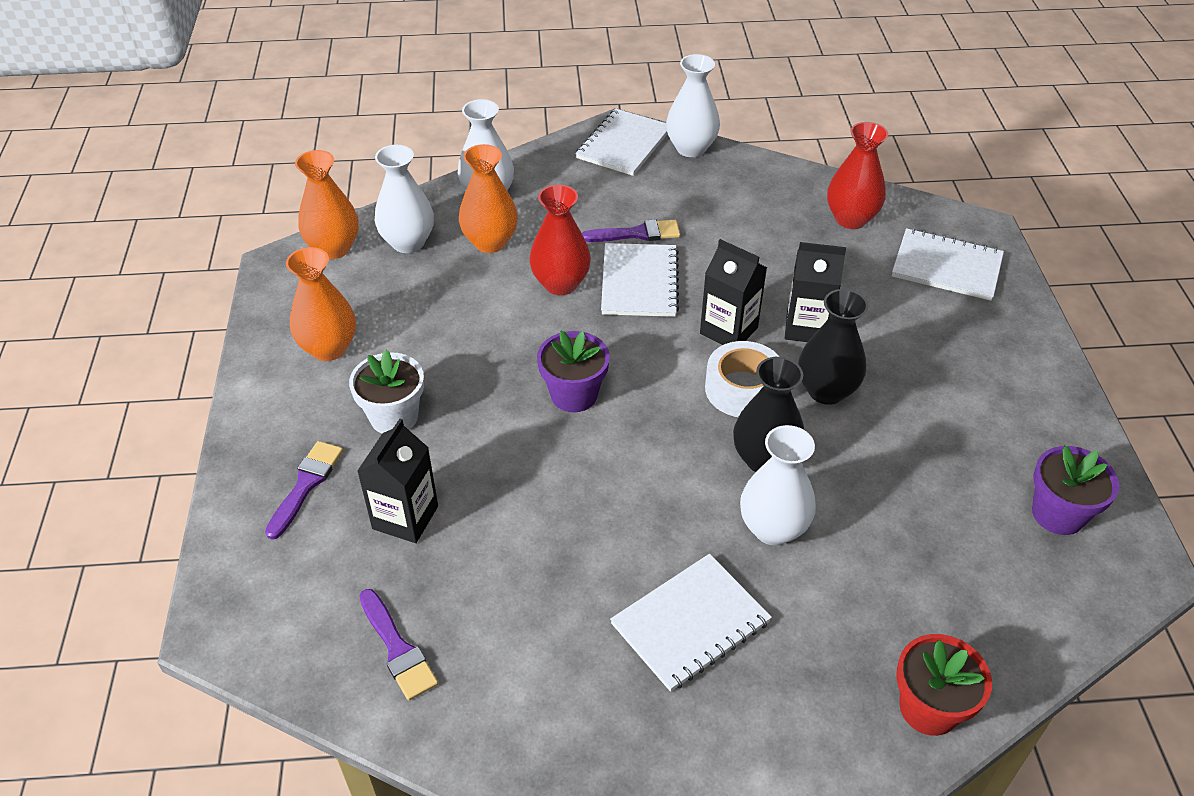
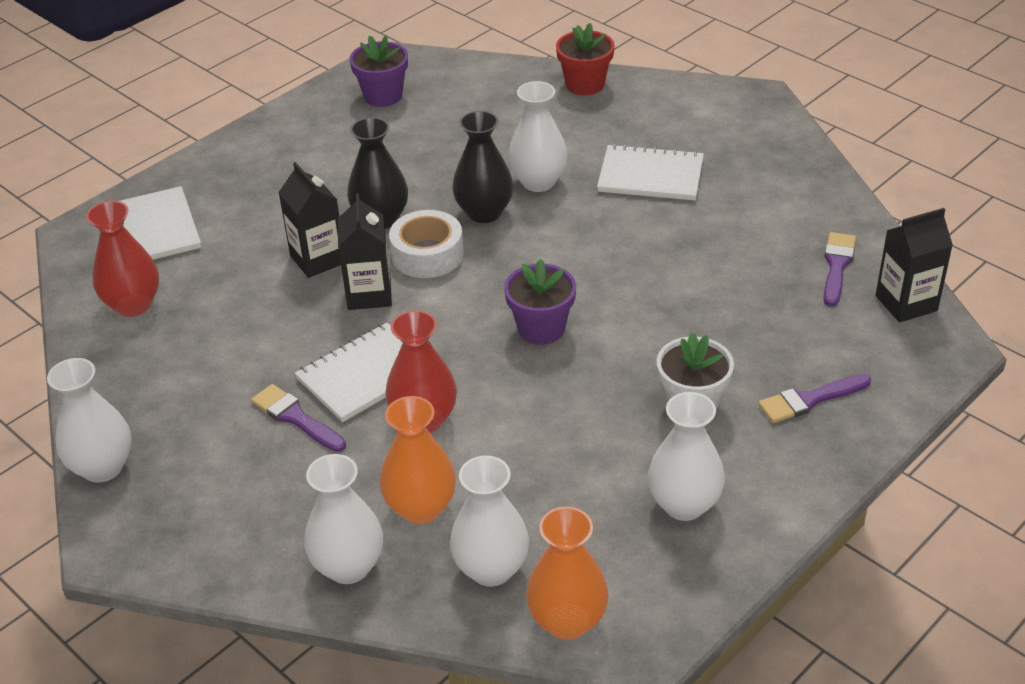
camera: 130 degrees left, 5 degrees down
(329, 348) = (684, 504): orange vase -> white vase
(405, 517) = (757, 331): black carton -> black carton (906, 303)
(624, 144) = (142, 523): white notebook -> none

